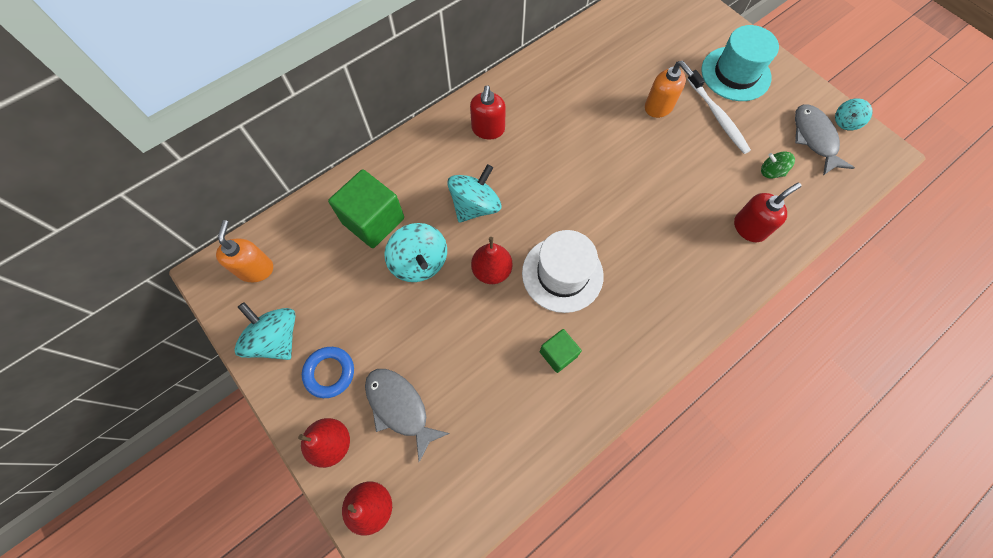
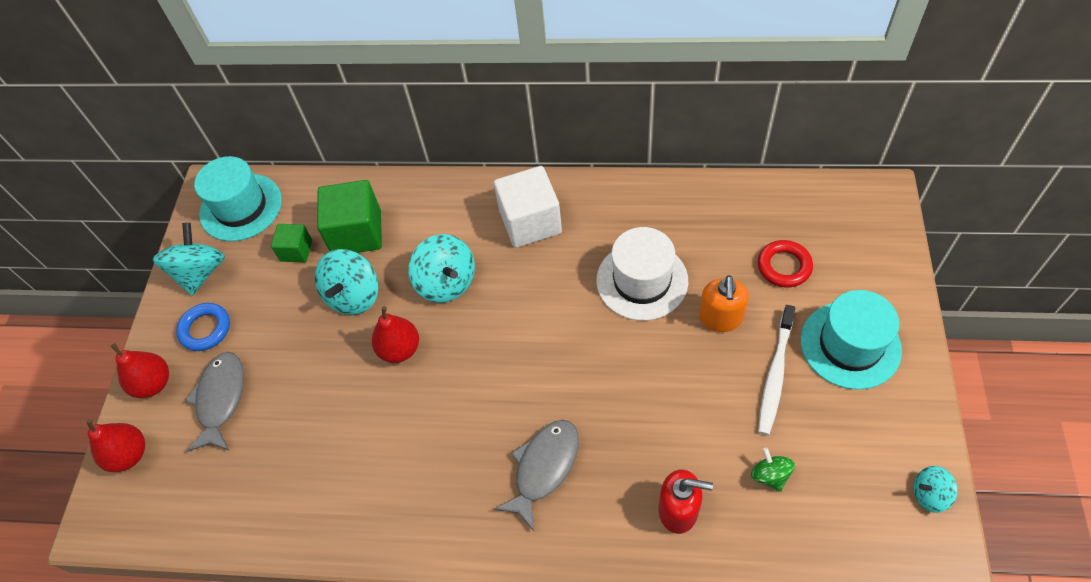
camera: 50 degrees right, 10 degrees down
(256, 269) = (241, 207): orange soap dispenser -> turquoise hat
(475, 206) = (446, 282): turquoise spinning top -> turquoise spinning top turned 60 degrees clockwise
(488, 129) = (530, 222): red soap dispenser -> white cube
(558, 354) = (374, 466): green cube -> green cube (296, 251)
(562, 274) = (453, 401): white hat -> white hat (642, 281)
(660, 55) = (784, 266): none -> red ring
(814, 138) = (866, 481): grey fish -> grey fish (544, 468)

